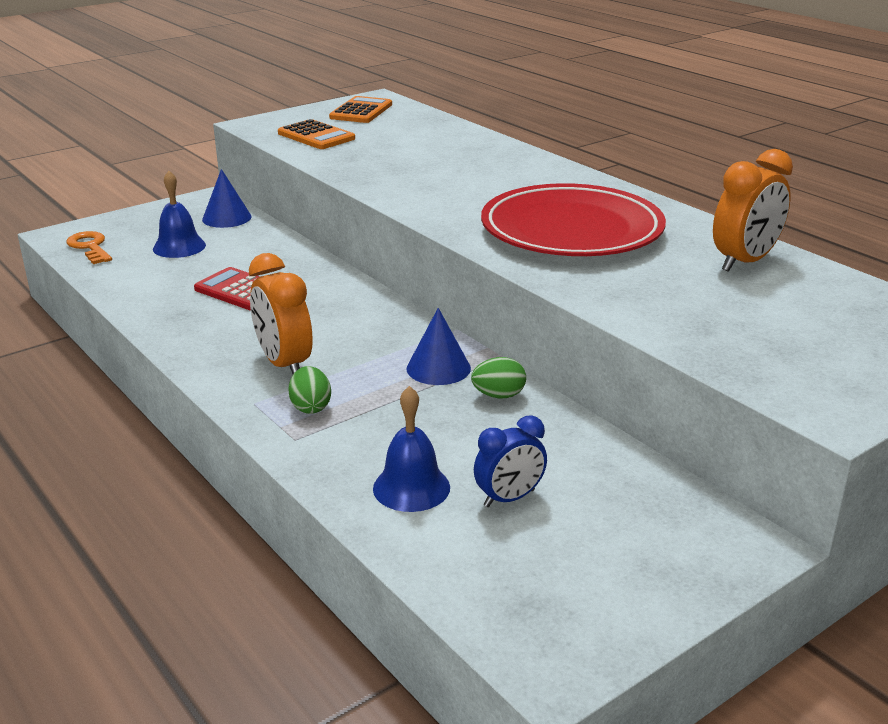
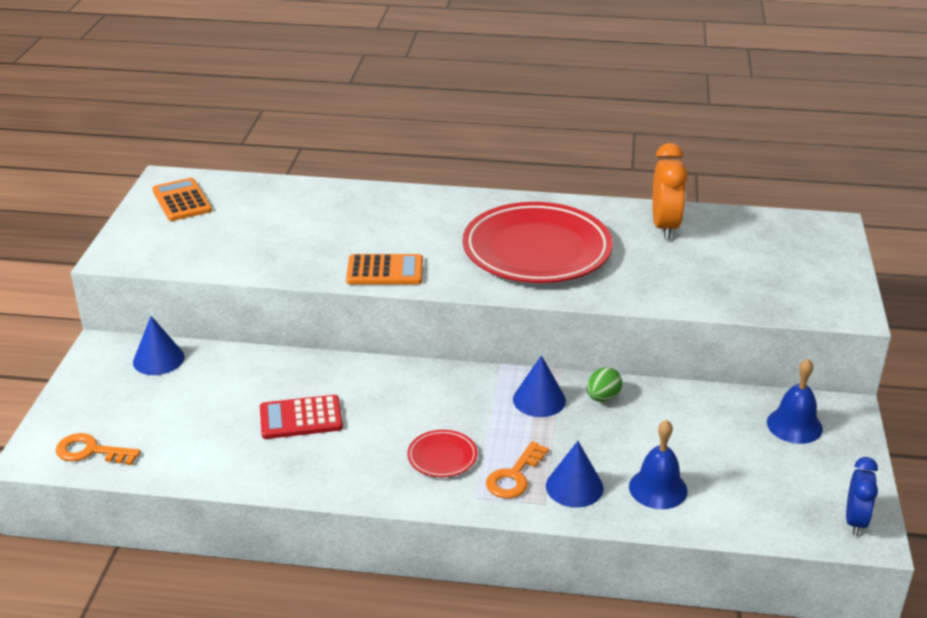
camera: 45 degrees left, 5 degrees up
(179, 247) = (172, 408): blue bell -> blue bell (794, 425)
(284, 364) = (442, 457): orange clock -> red plate
(310, 407) = (514, 476): green egg -> orange key
(316, 136) = (197, 245): orange calculator -> orange calculator (385, 271)
(342, 442) = (574, 487): none -> blue cone
(509, 498) = (712, 460): blue clock -> blue clock (855, 521)

